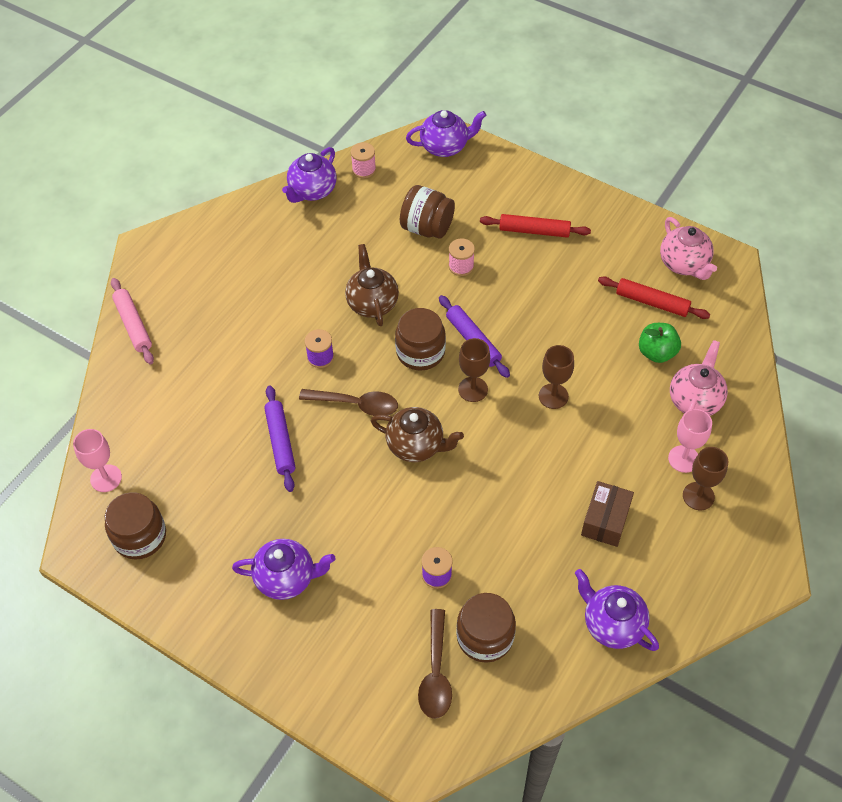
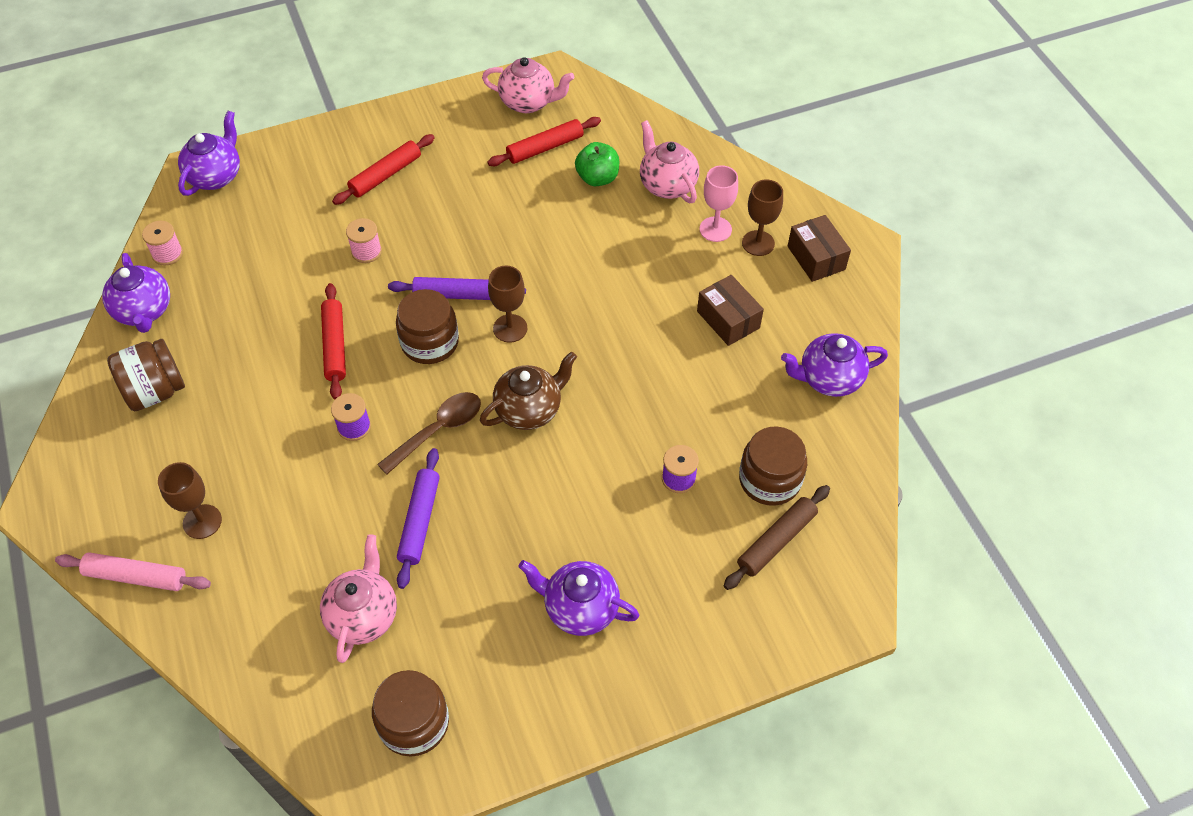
camera: 55 degrees left, 0 degrees up
(106, 478) = (310, 717): pink goblet -> none
(192, 458) = (363, 615): none -> pink teapot
(280, 442) = (420, 521): purple rolling pin -> purple rolling pin turned 75 degrees clockwise
(286, 578) = (580, 608): purple teapot -> purple teapot turned 105 degrees counterclockwise
(372, 303) = (335, 346): brown teapot -> red rolling pin
(427, 228) = (294, 249): brown jar -> brown jar (155, 391)
(436, 673) = (776, 541): brown spoon -> brown rolling pin
(553, 396) = (573, 275): brown goblet -> brown goblet (202, 521)
(723, 545) = (816, 258): none -> brown box

